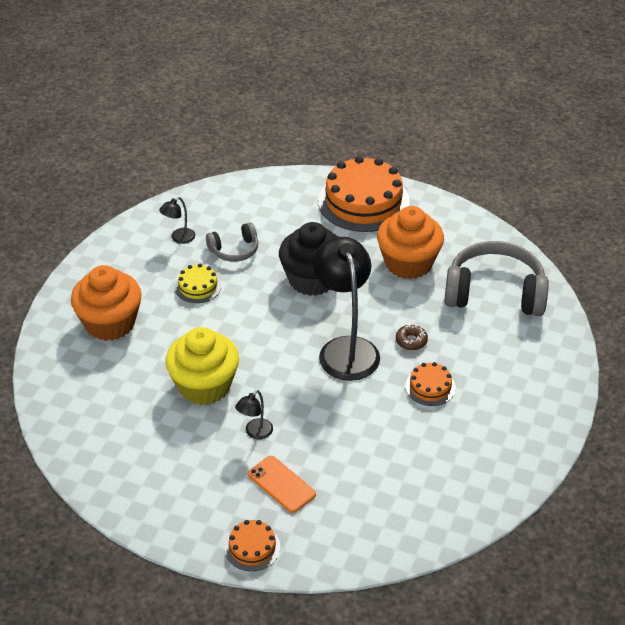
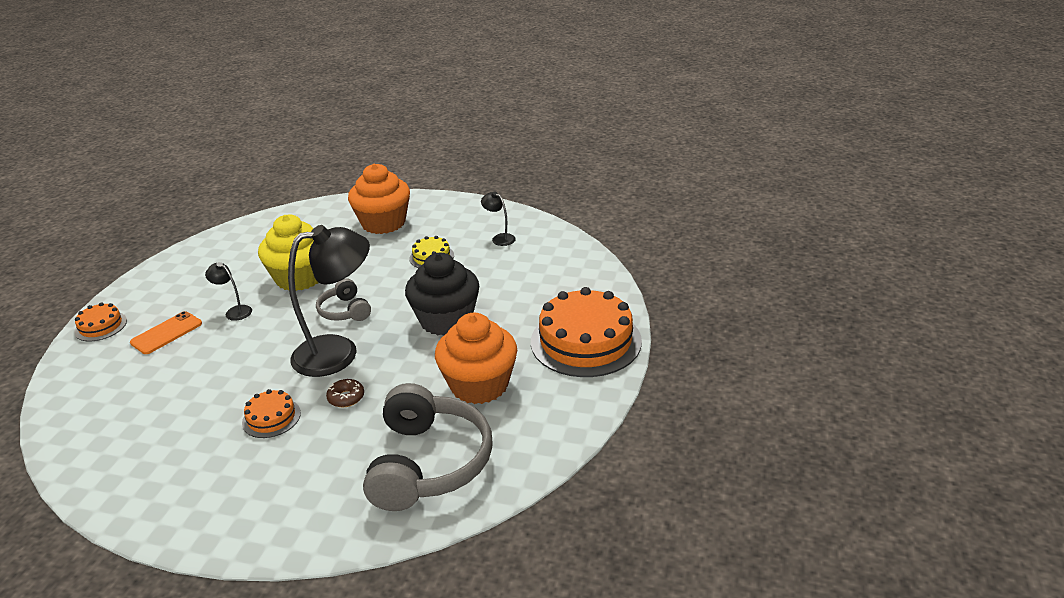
camera: 85 degrees right, 10 degrees down
(234, 250) = (486, 269): grey headphones -> grey headphones (345, 311)

